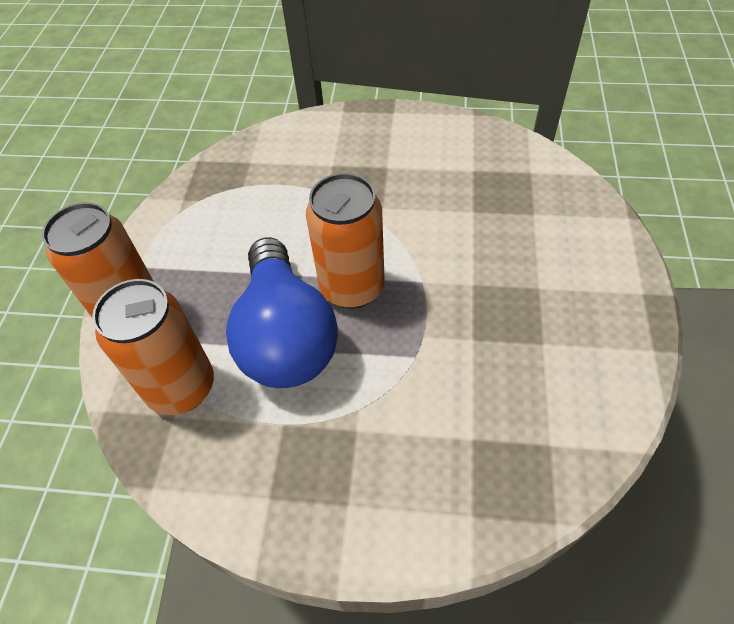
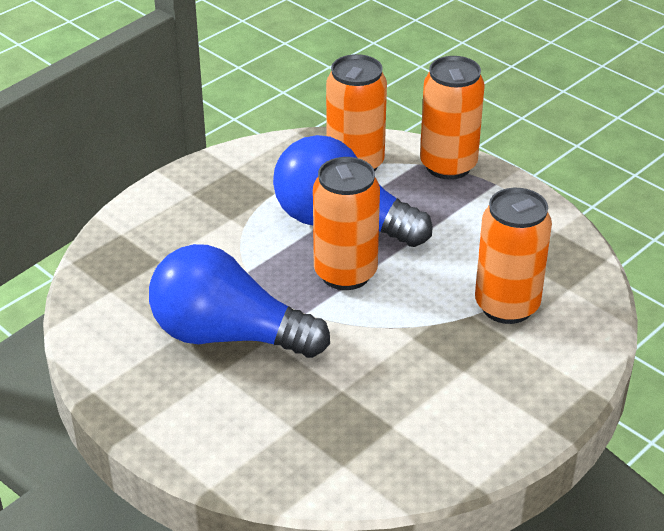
camera: 125 degrees right, 15 degrees down
(300, 180) = (506, 306): none -> orange can
(500, 310) = (228, 335): none -> blue light bulb

